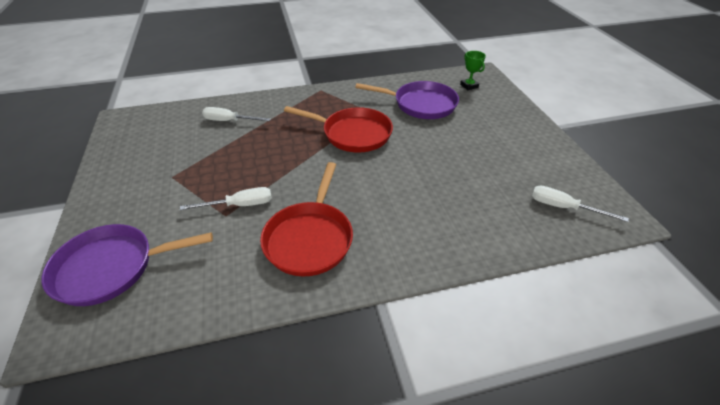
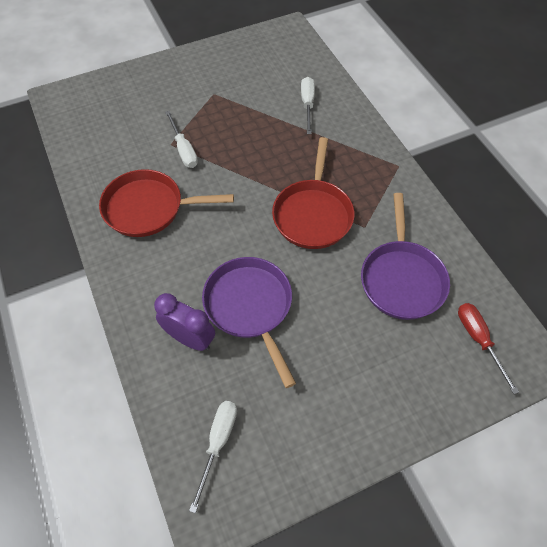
camera: 80 degrees right, 15 degrees up
(111, 268) = (111, 99): purple pan -> purple pan (250, 307)
(469, 86) = (478, 340): green trophy -> red screwdriver
(469, 217) = (190, 338): none -> purple clock

